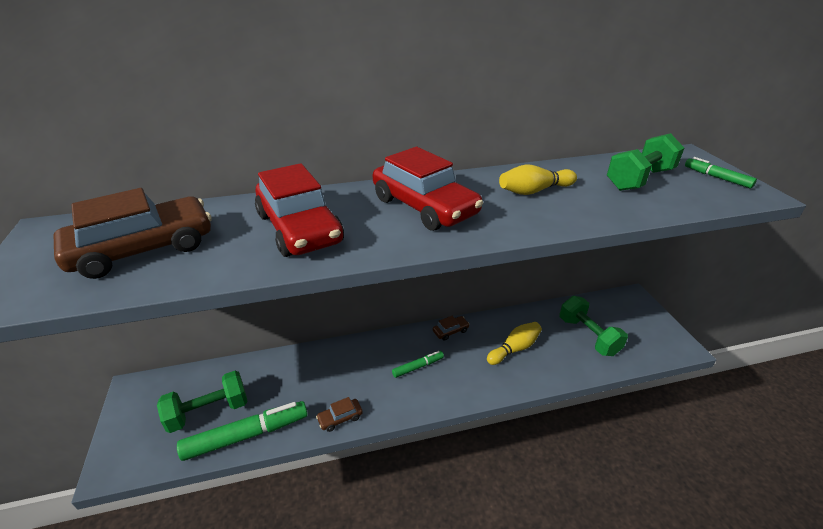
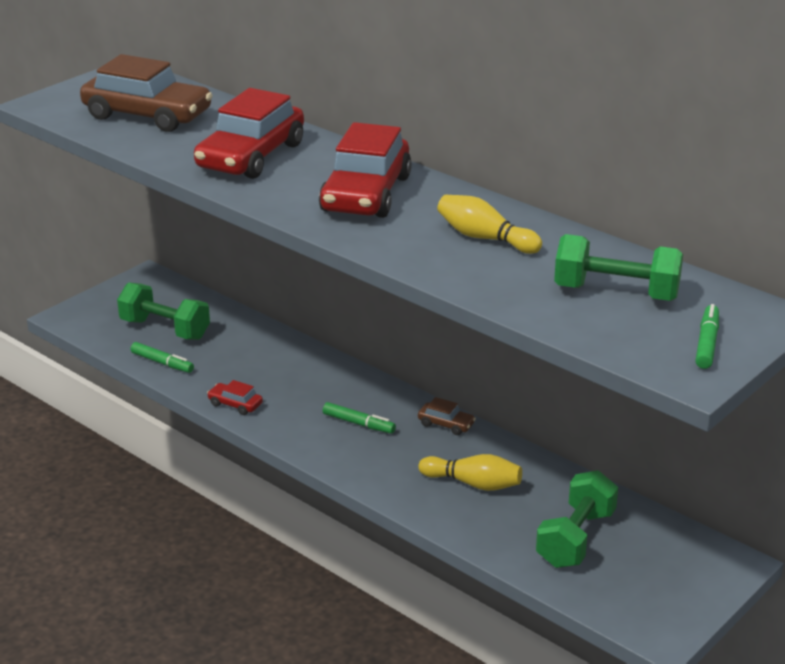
camera: 55 degrees right, 5 degrees down
(247, 435) = (162, 363): green marker -> green marker, size x0.52
(340, 418) = (235, 404): brown car -> red car

